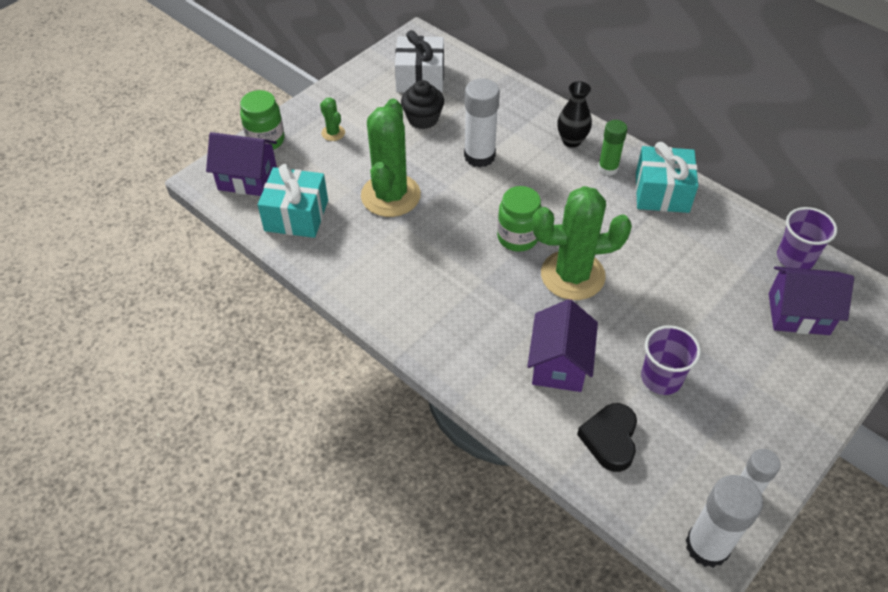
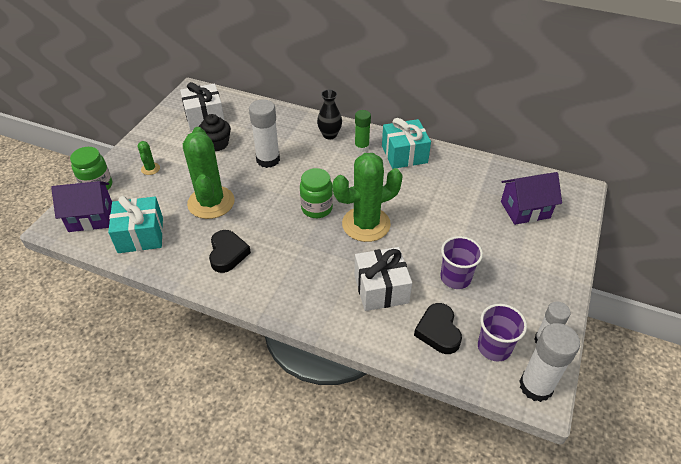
camera: 20 degrees left, 5 degrees down
(333, 133) = (150, 169): green cactus -> green cactus turned 45 degrees clockwise
(388, 266) = (227, 254): none -> black heart
(559, 364) = (381, 289): purple house -> white gift
(795, 258) = (507, 175): purple cup -> purple cup (494, 347)

